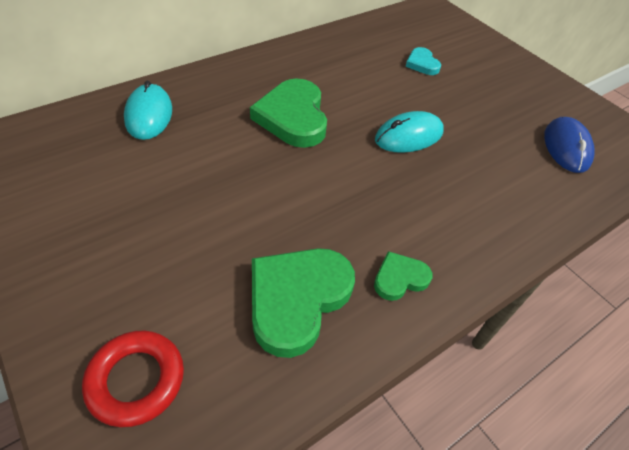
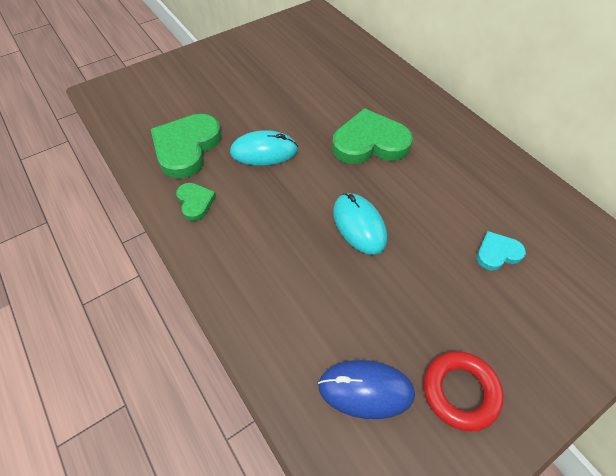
camera: 95 degrees right, 5 degrees up
(136, 380) = (150, 90): red ring -> red ring (460, 391)
(149, 115) = (355, 67): turquoise mouse -> turquoise mouse (264, 151)
(297, 299) = (186, 148): green heart -> green heart turned 105 degrees counterclockwise

